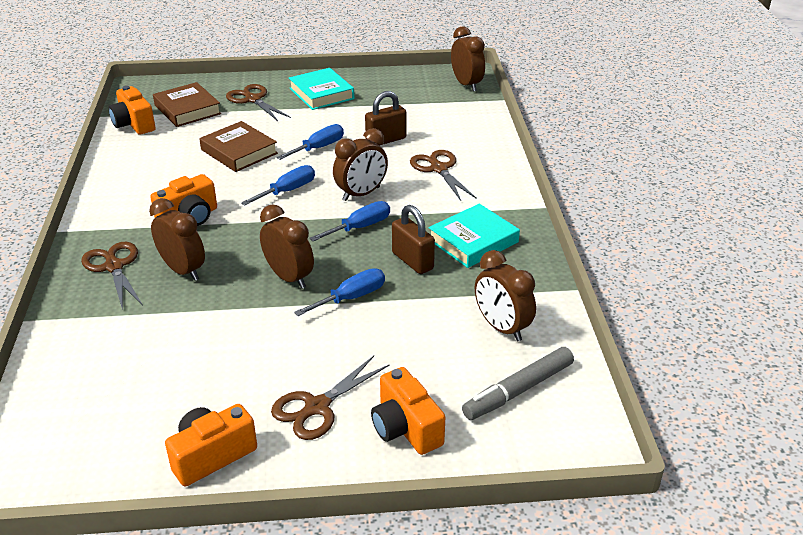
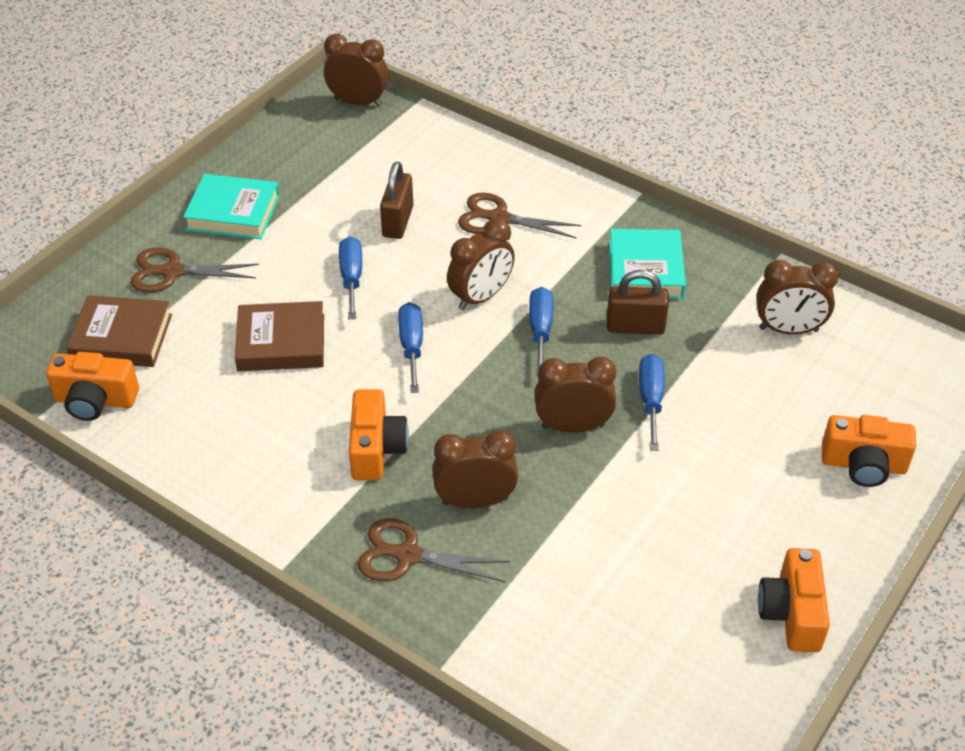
camera: 50 degrees left, 10 degrees up
(317, 407) = (787, 507): brown scissors -> none
(361, 194) = (481, 297): brown clock -> brown clock turned 45 degrees clockwise
(518, 390) = (876, 370): grey marker -> none

